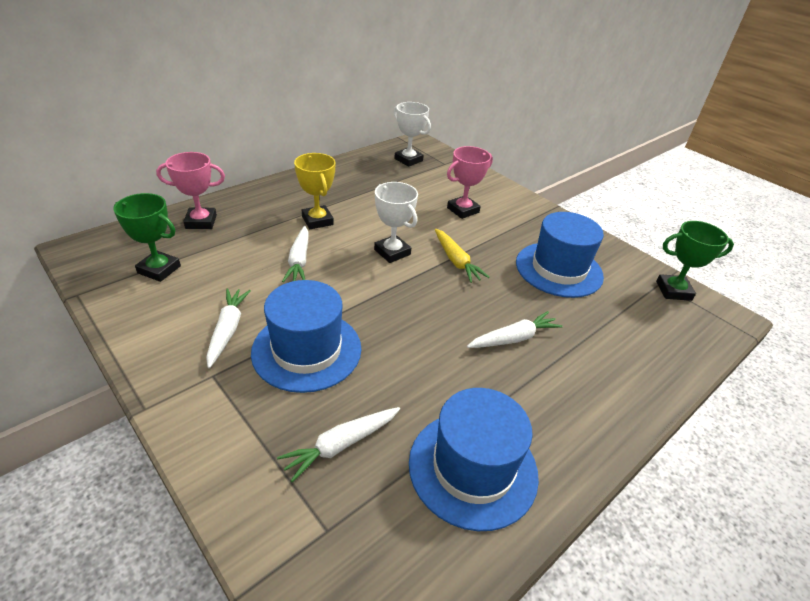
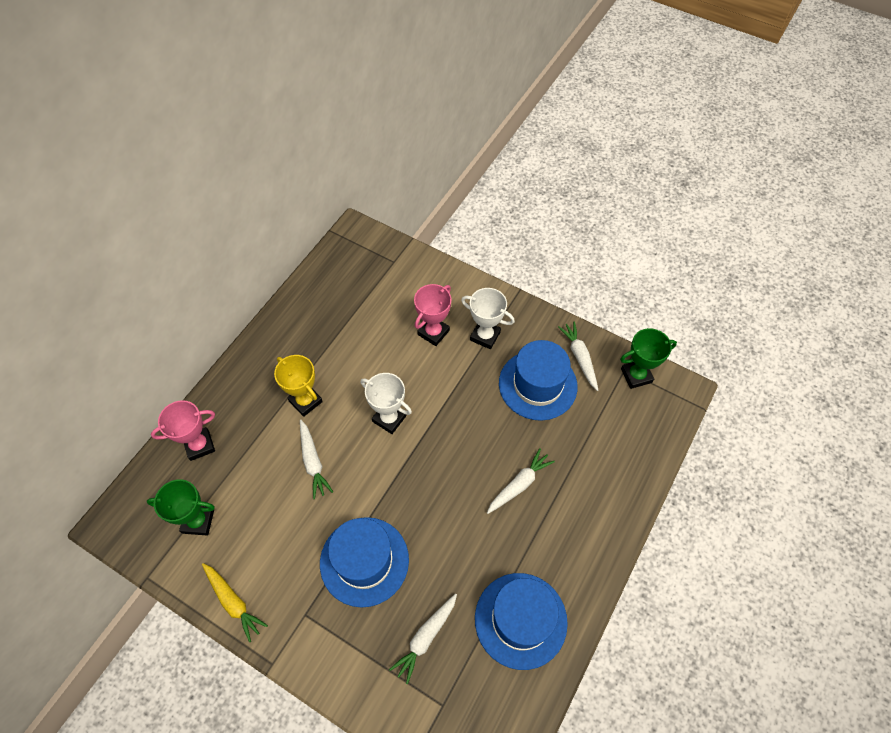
camera: 15 degrees left, 20 degrees up
(228, 330) = (293, 565): white carrot -> white carrot (579, 357)
(408, 160) = (355, 269): white trophy -> white trophy (485, 336)
(456, 261) = (448, 408): yellow carrot -> yellow carrot (233, 602)

